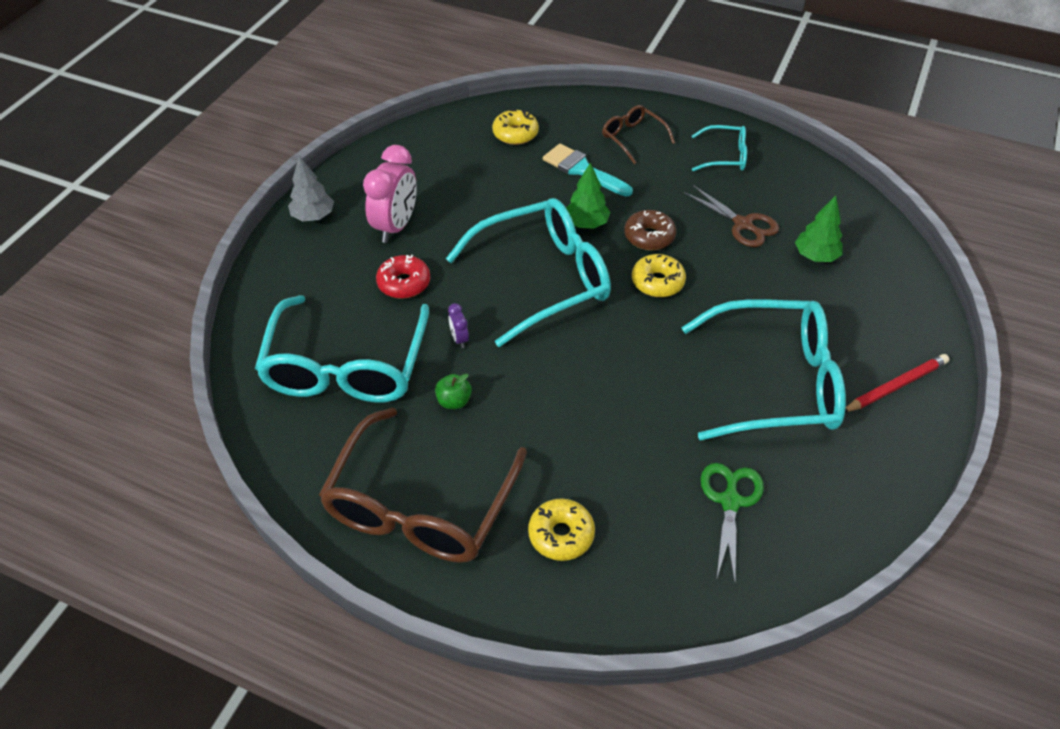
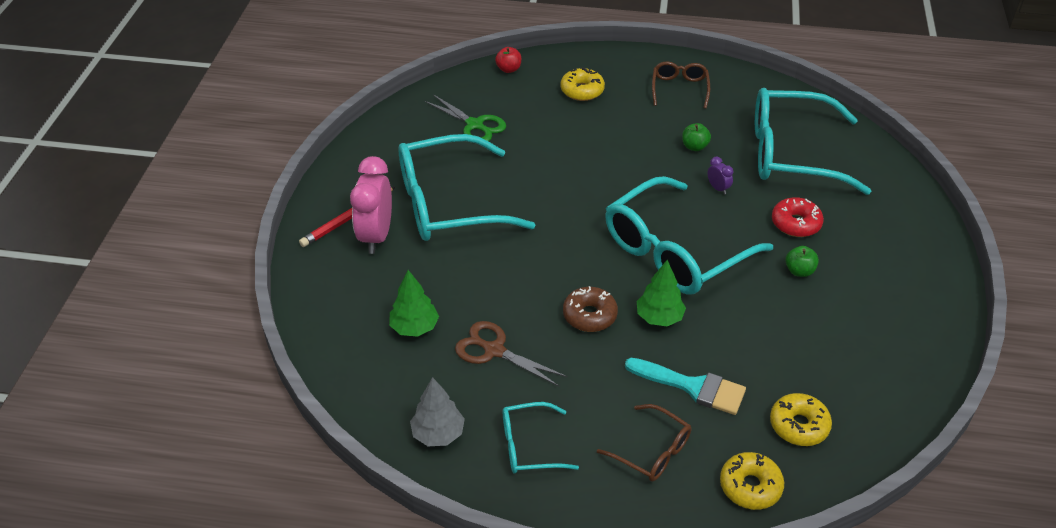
camera: 165 degrees right, 5 degrees down
(313, 216) = (932, 270): grey tree -> grey tree (438, 434)
(346, 366) = (791, 154): turquoise glasses -> turquoise glasses turned 75 degrees counterclockwise
(396, 226) = (845, 275): pink clock -> pink clock (376, 236)
(420, 505) = (679, 89): brown glasses -> brown glasses, size x0.48
(434, 238) = (799, 271): none -> green apple
(657, 282) = (567, 269): yellow donut -> yellow donut (750, 486)
(661, 611) = (508, 69): none -> red apple
(730, 501) = (474, 125): green scissors -> green scissors turned 45 degrees counterclockwise

